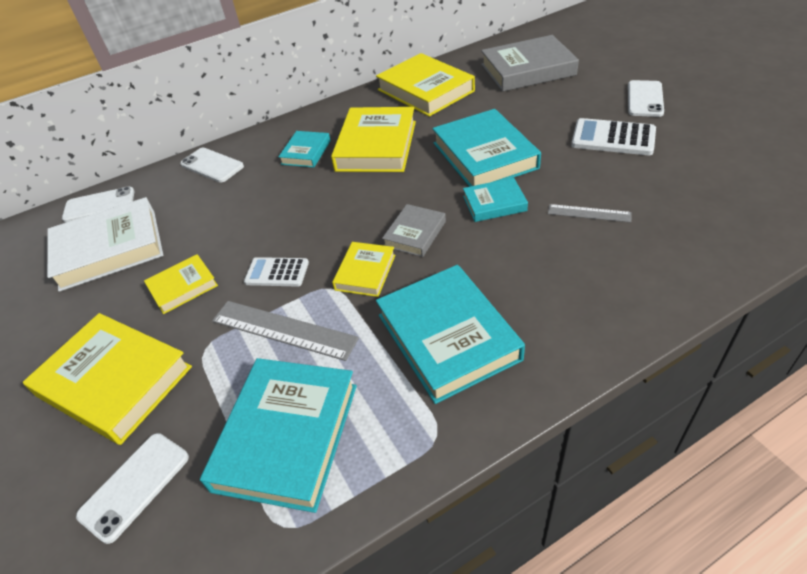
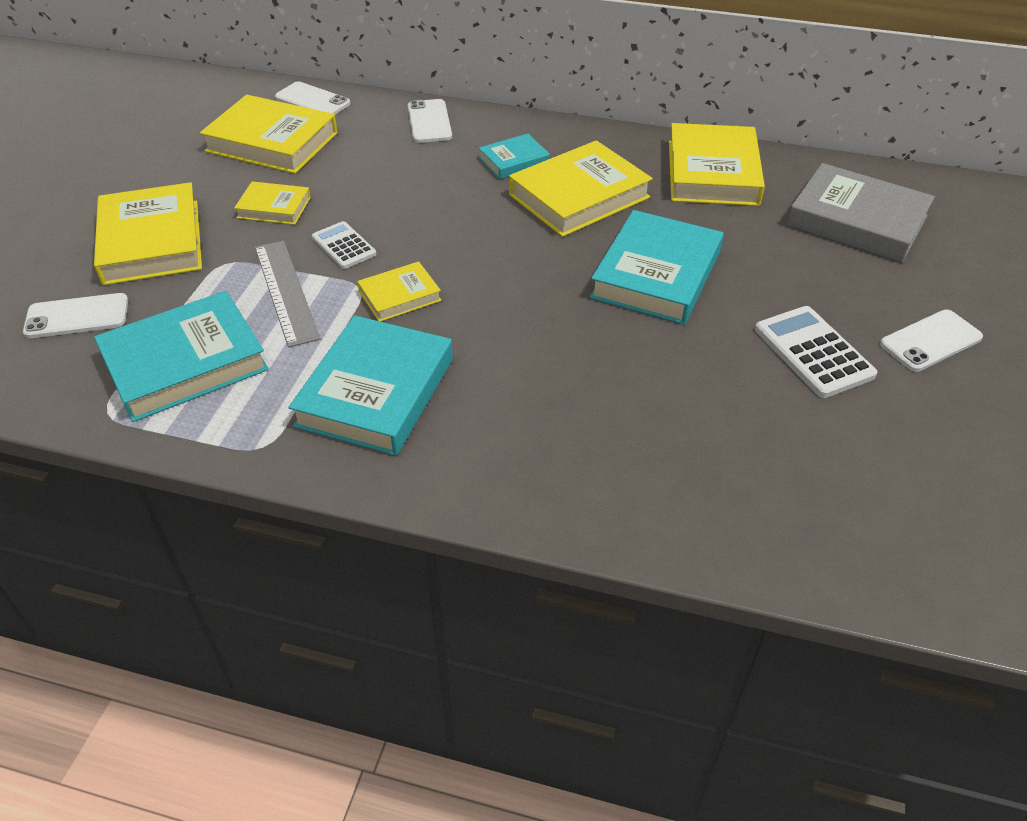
camera: 40 degrees right, 0 degrees up
(109, 249) = (272, 142): white book -> yellow book
(415, 234) = (483, 296): grey book -> none
(494, 203) = (588, 323): turquoise book -> none
(589, 213) = (654, 398): grey ruler -> none

